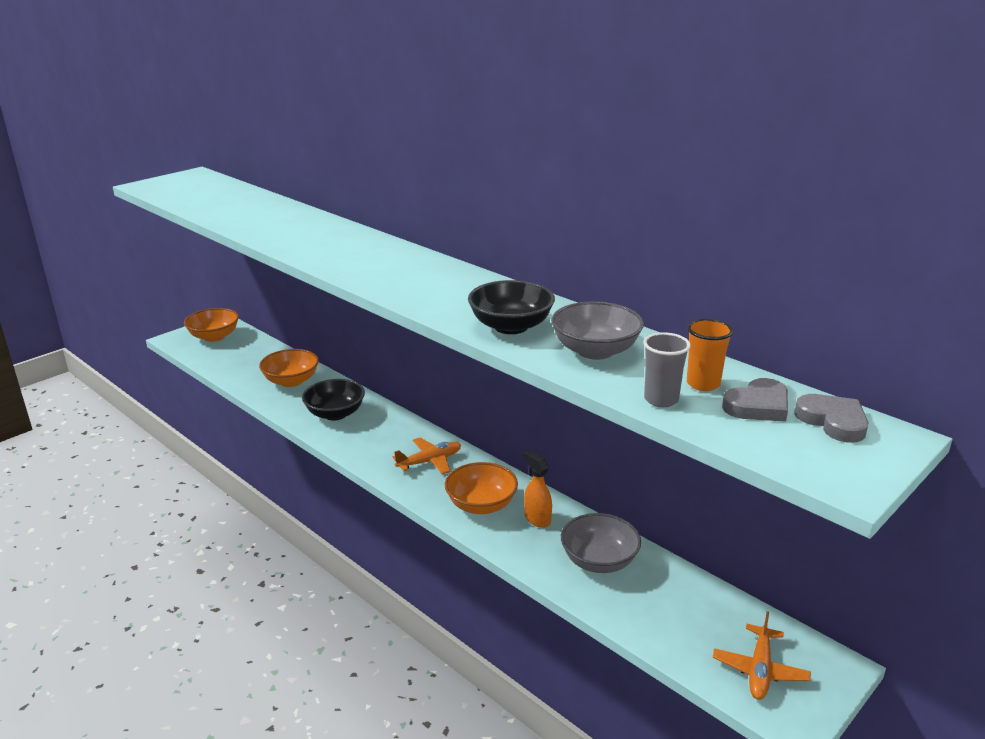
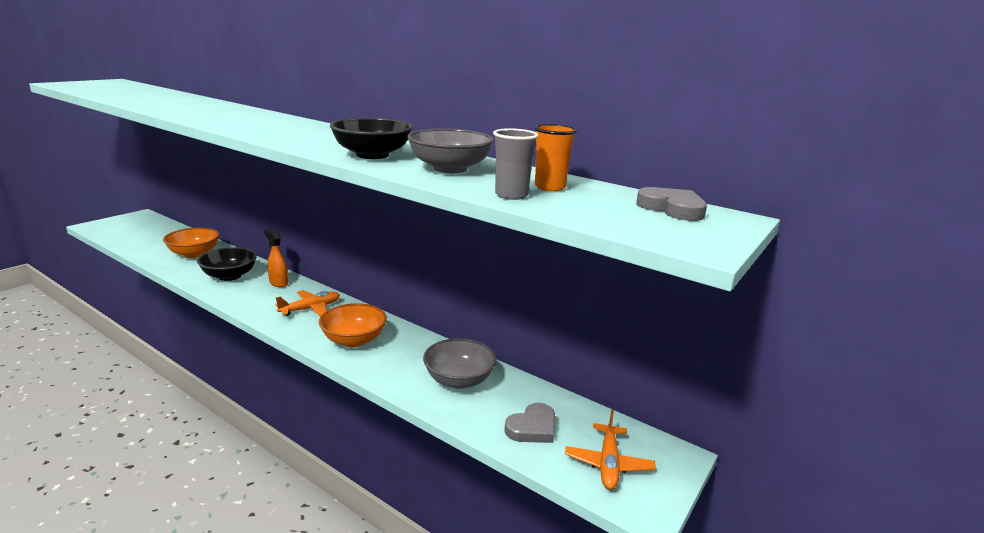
camera: 10 degrees left, 5 degrees down
(214, 336) = (131, 224): orange bowl -> none
(537, 519) = (404, 349): orange spray bottle -> orange spray bottle (278, 283)
(758, 406) = (602, 199): grey heart -> grey heart (532, 428)

